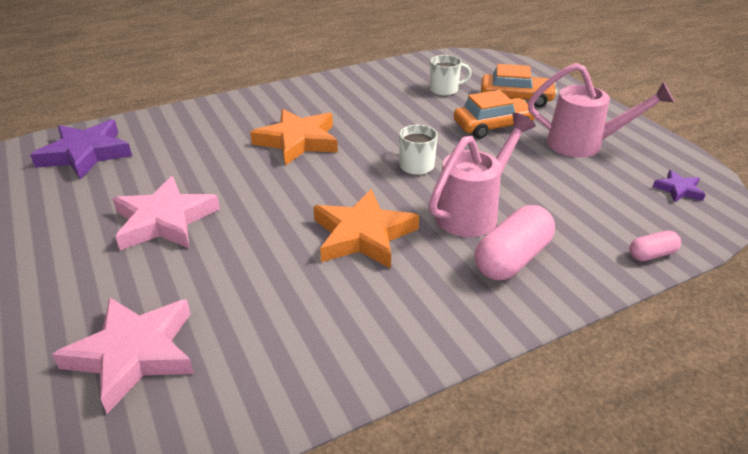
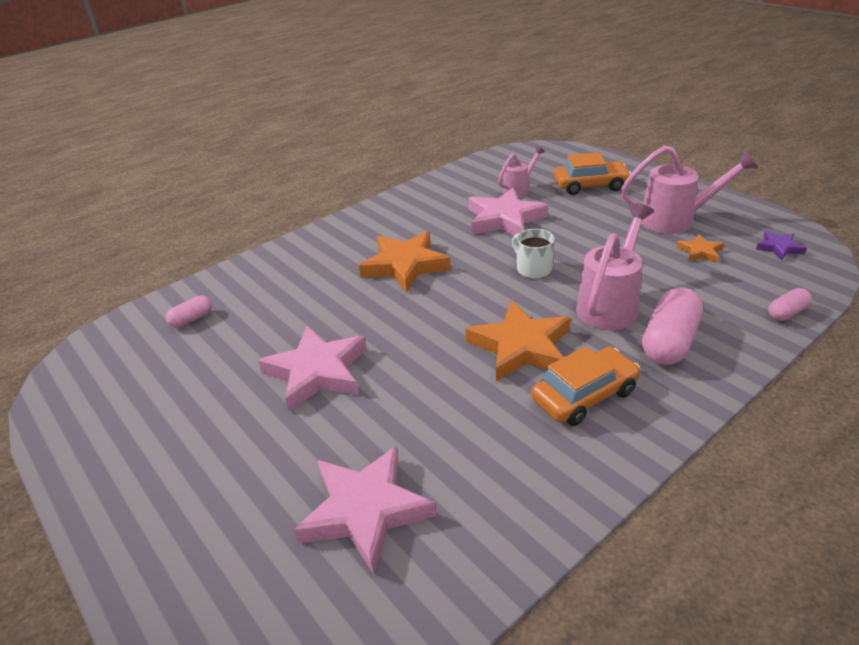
camera: 10 degrees left, 0 degrees up
(86, 154) = (192, 319): purple star -> pink capsule
(415, 115) = (504, 219): none -> pink star
(444, 90) = (519, 188): white mug -> pink watering can
(493, 126) = (584, 217): orange car -> orange car (584, 395)
(592, 179) = (700, 252): none -> orange star

